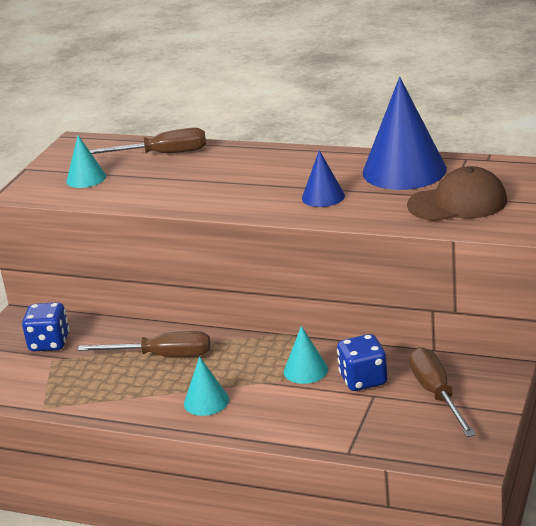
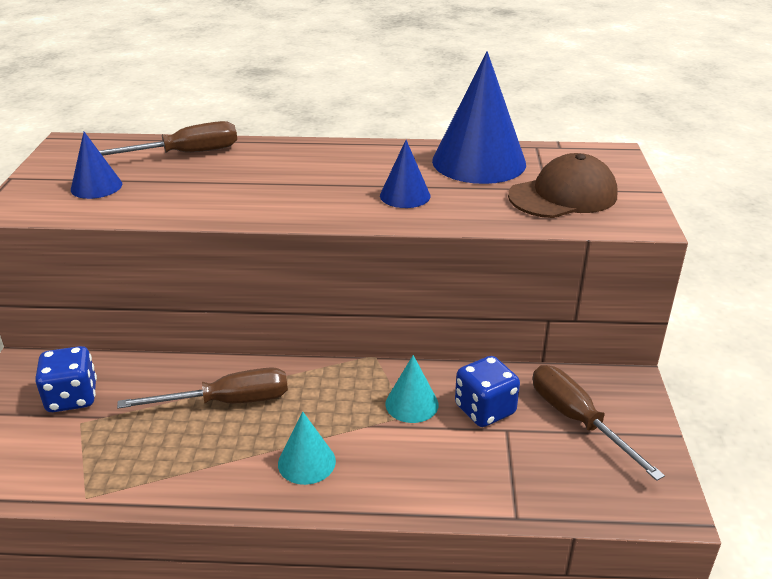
camera: 20 degrees left, 5 degrees up
(86, 178) = (96, 186): turquoise cone -> blue cone

